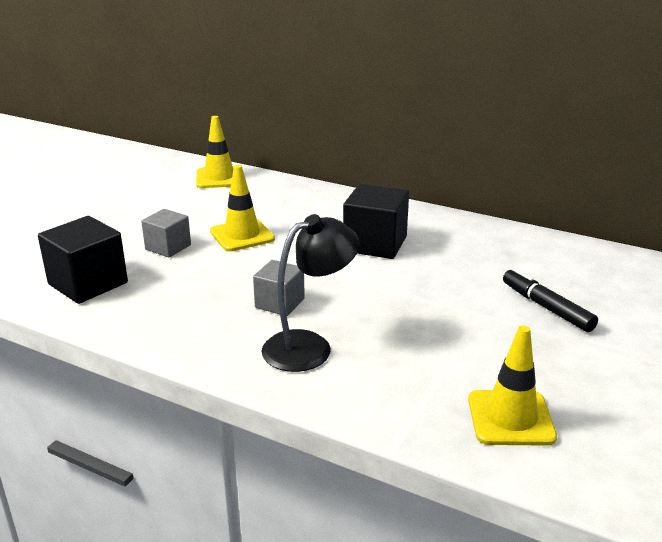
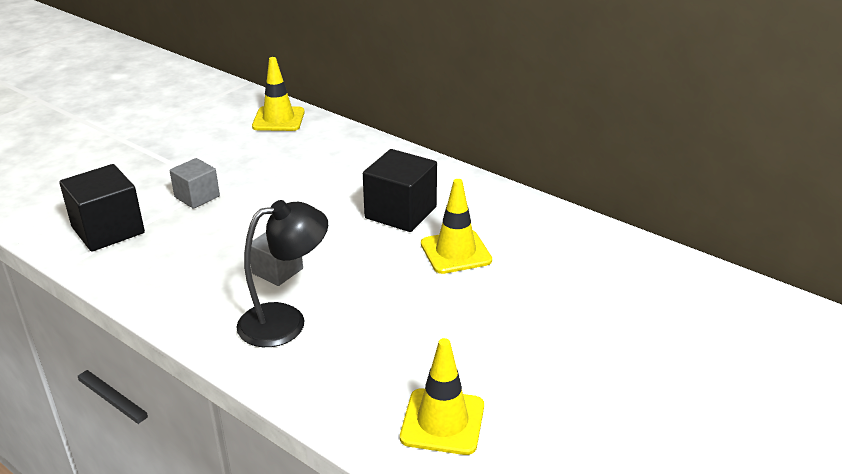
camera: 10 degrees right, 5 degrees up
(242, 235) = (273, 190): yellow traffic cone -> yellow traffic cone (455, 252)
(546, 308) = (540, 305): black marker -> none

